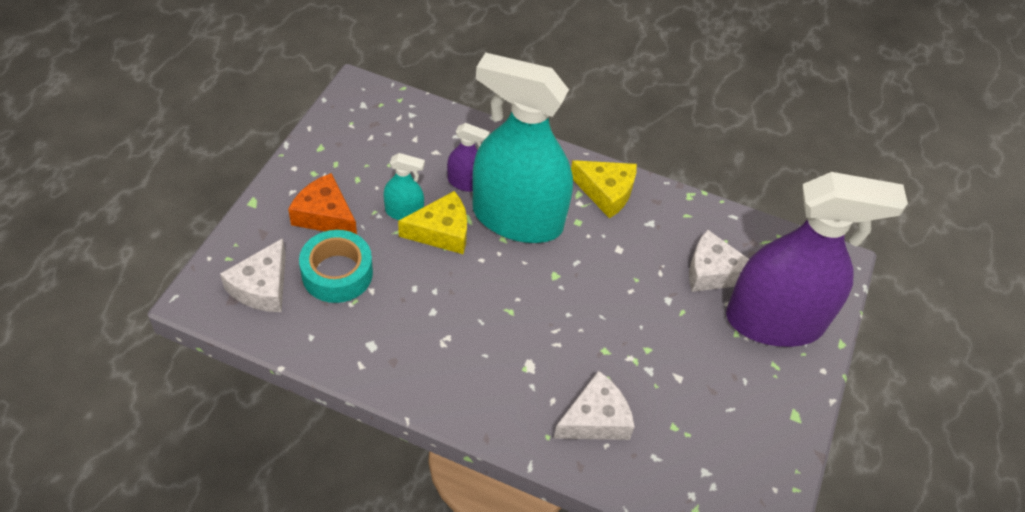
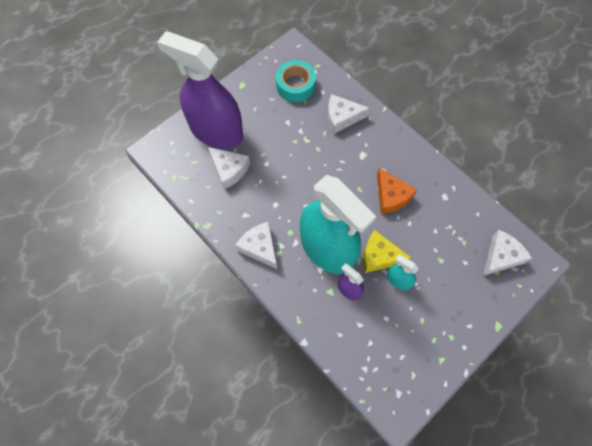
camera: 150 degrees left, 15 degrees up
(325, 215) = (451, 297): orange cheese -> orange cheese (391, 196)
(337, 273) = (453, 250): turquoise tape -> turquoise tape (295, 85)
(606, 192) = (260, 247): yellow cheese -> white cheese

